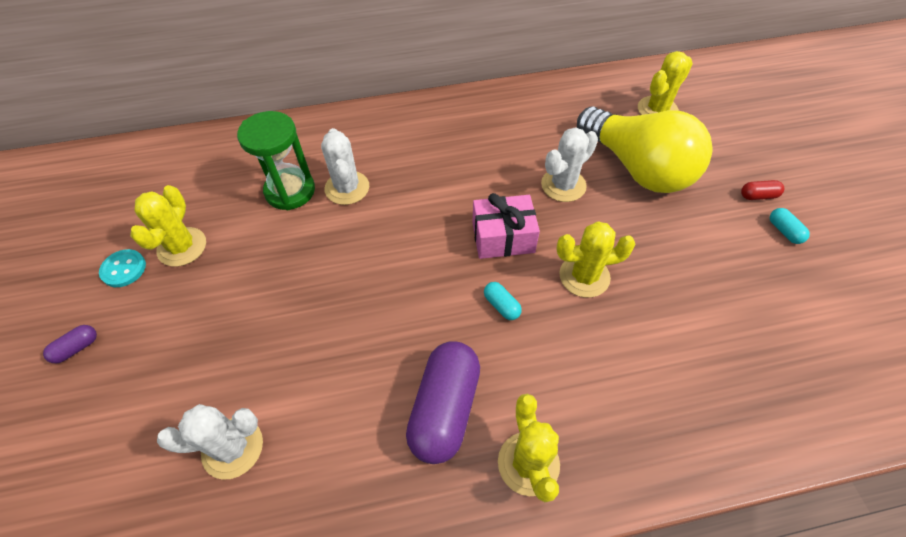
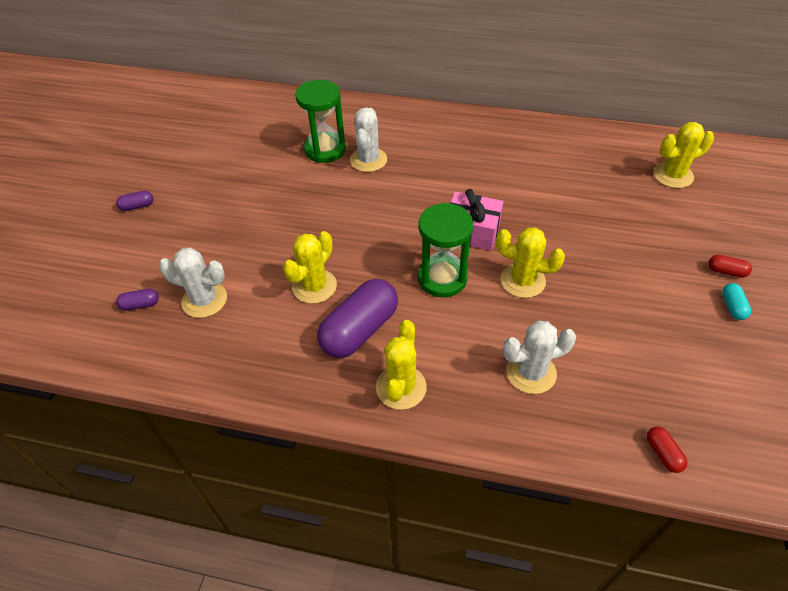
camera: 25 degrees right, 5 degrees down
(124, 269) = (188, 167): turquoise button -> none
(146, 491) = (140, 305): none -> purple capsule
(182, 247) = (232, 165): yellow cactus -> yellow cactus (314, 286)
(501, 305) = (442, 278): turquoise capsule -> green hourglass
(563, 185) = (546, 209): white cactus -> white cactus (531, 372)
(638, 168) = (623, 216): yellow light bulb -> none
(818, 421) = (663, 453): none -> red capsule

